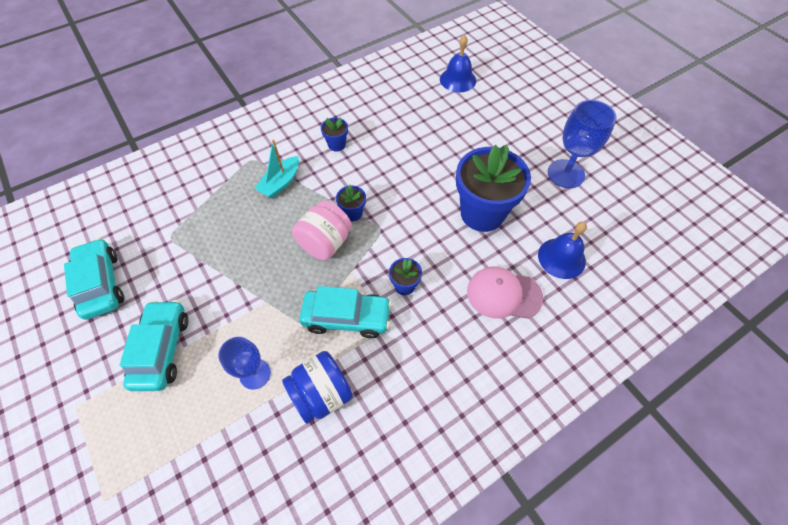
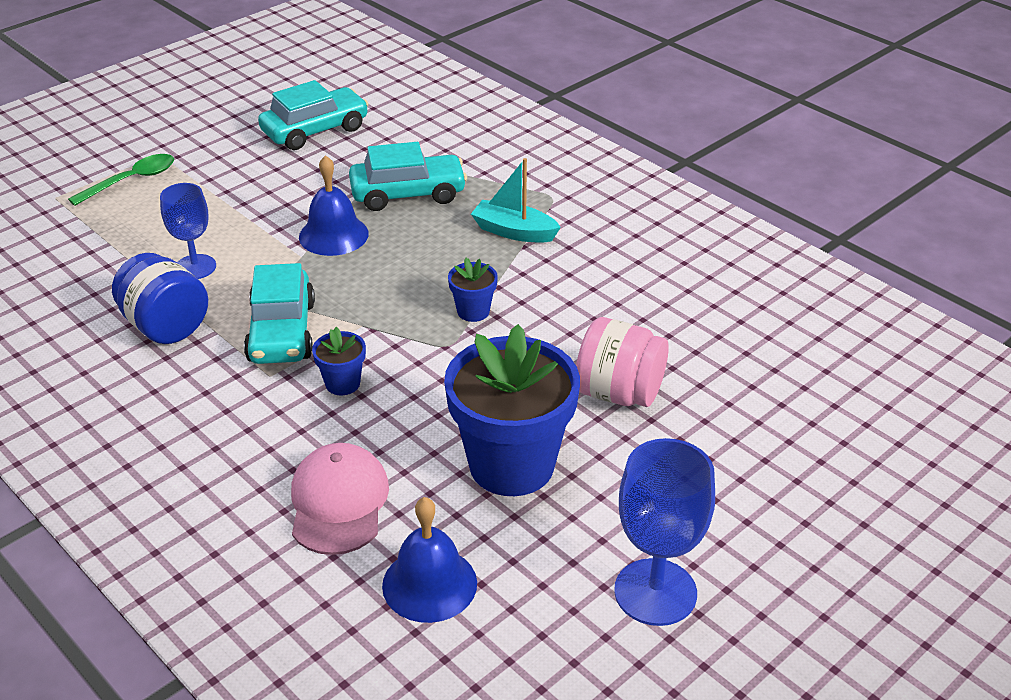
camera: 80 degrees right, 20 degrees down
(108, 429) = (131, 181): none -> green spoon
(162, 349) = (228, 192): turquoise car -> turquoise car (408, 194)
(325, 243) = (409, 292): pink jar -> pink jar (619, 393)
(337, 145) = (616, 273): blue flower pot -> none
(457, 80) = (870, 406): blue bell -> blue bell (333, 235)

